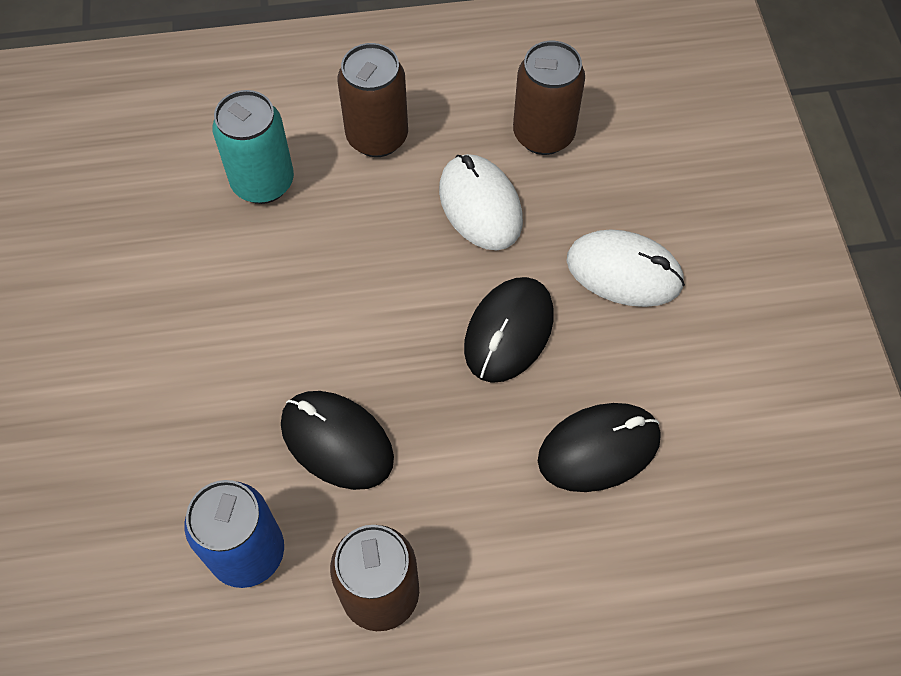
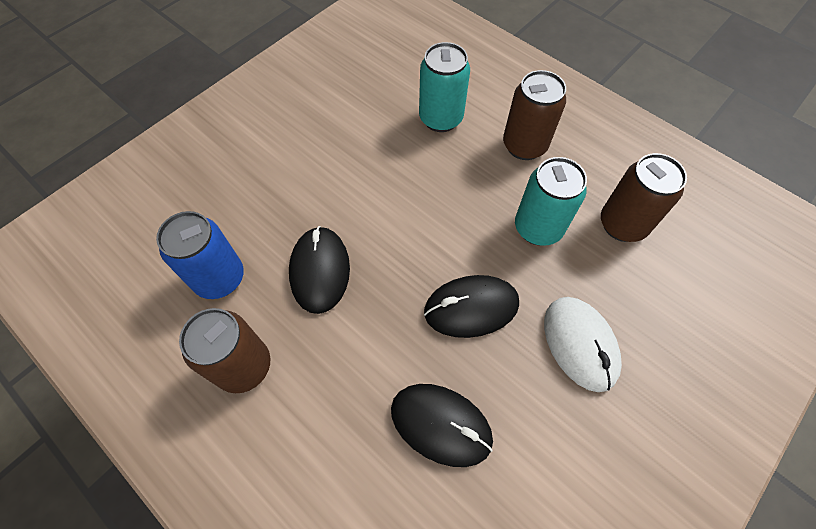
camera: 50 degrees right, 0 degrees up
(480, 205) = (538, 228): white mouse -> turquoise can

